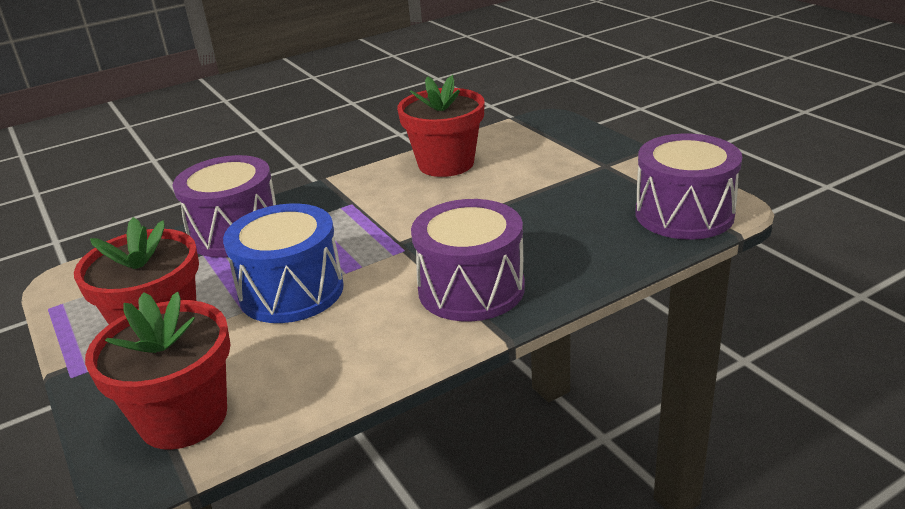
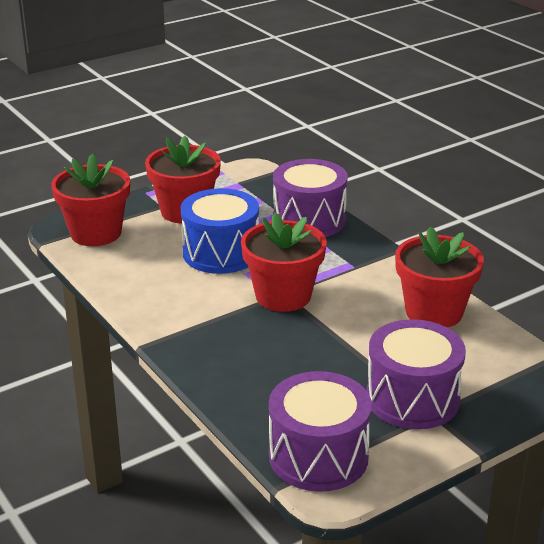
camera: 85 degrees right, 0 degrees up
(404, 243) = (283, 296): none -> red flower pot
(471, 289) = (208, 329): purple drum -> purple drum (412, 398)

